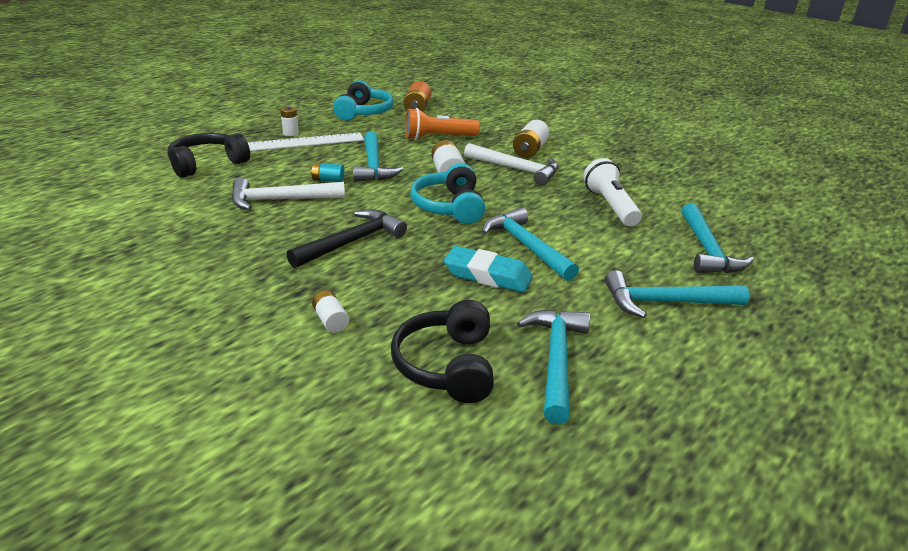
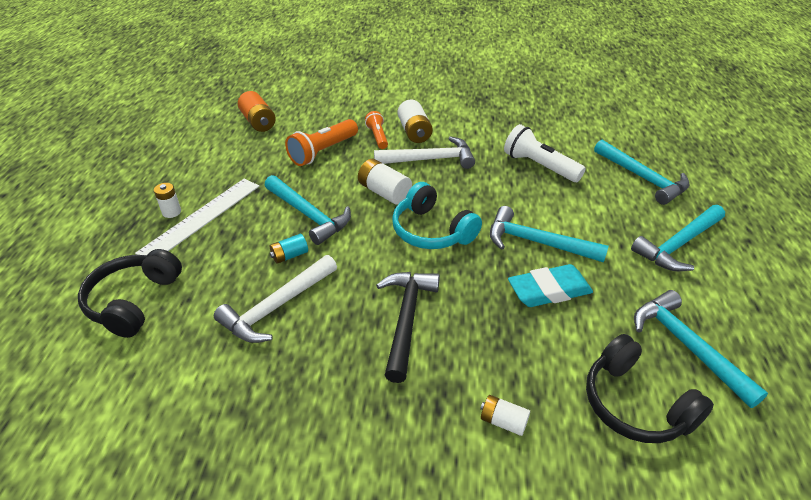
camera: 35 degrees left, 10 degrees up
(364, 112) = (212, 149): turquoise headphones -> none
(494, 143) = (377, 137): none -> orange flashlight

